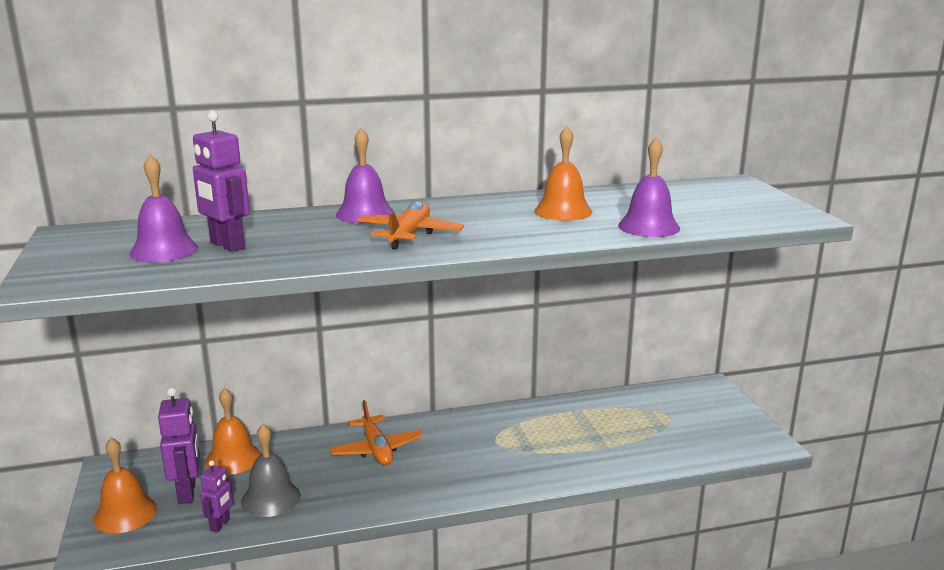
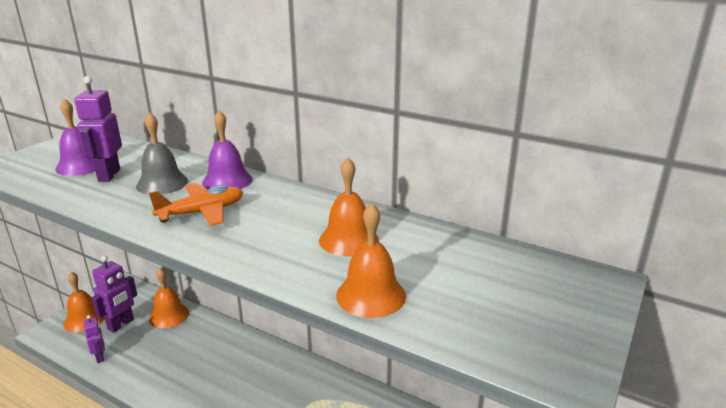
camera: 45 degrees right, 5 degrees up
(220, 525) = (100, 357): purple robot -> purple robot turned 90 degrees counterclockwise
(271, 498) = (142, 356): grey bell -> grey bell (162, 183)
(376, 449) = (236, 359): orange plane -> none
(648, 227) = (371, 295): purple bell -> orange bell

